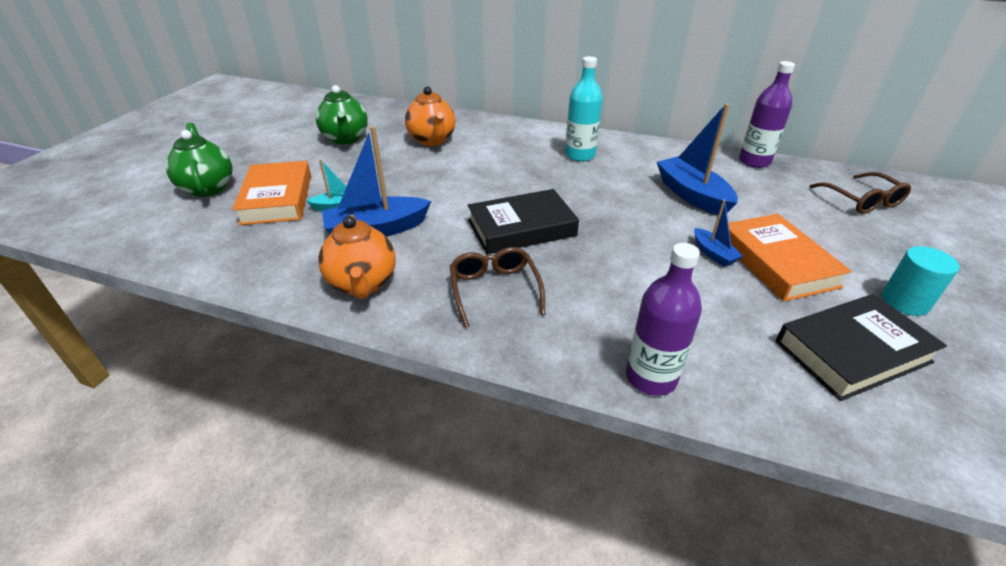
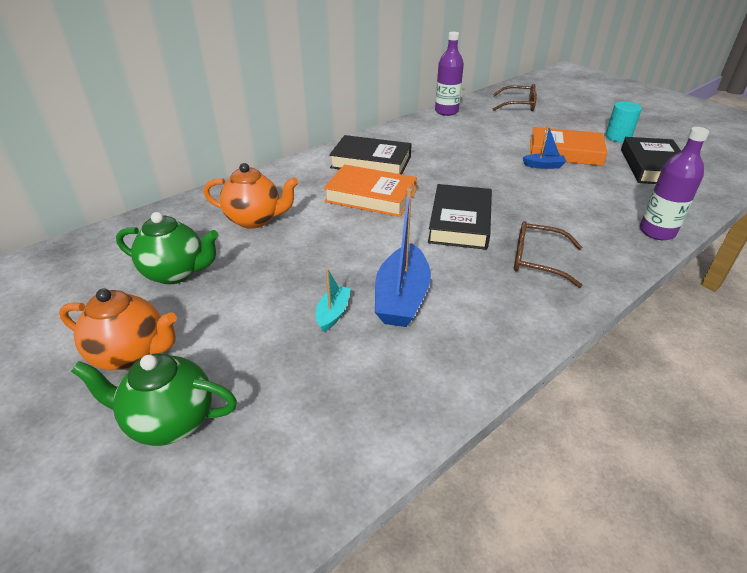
camera: 60 degrees left, 0 degrees up
(277, 198) = (270, 357): orange book -> orange book (371, 196)
(363, 284) = (490, 328): orange teapot -> orange teapot (132, 354)
(580, 155) = (371, 162): turquoise bottle -> black book
(692, 195) = (470, 145): blue boat -> none

